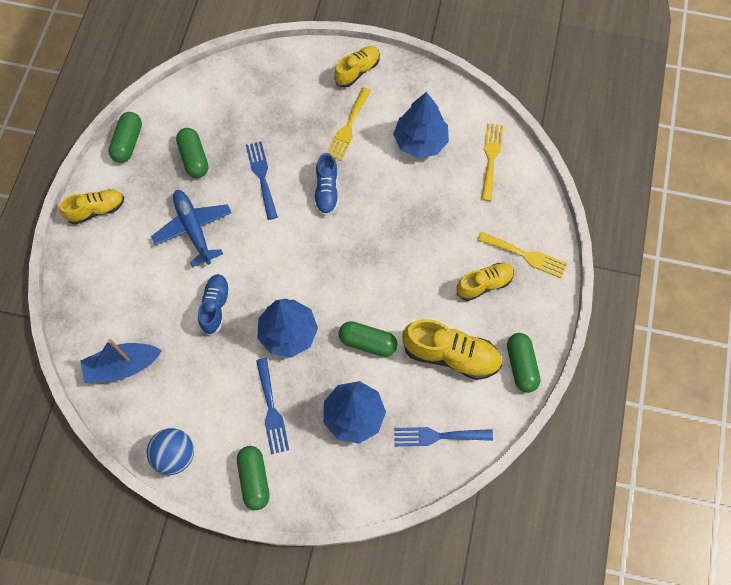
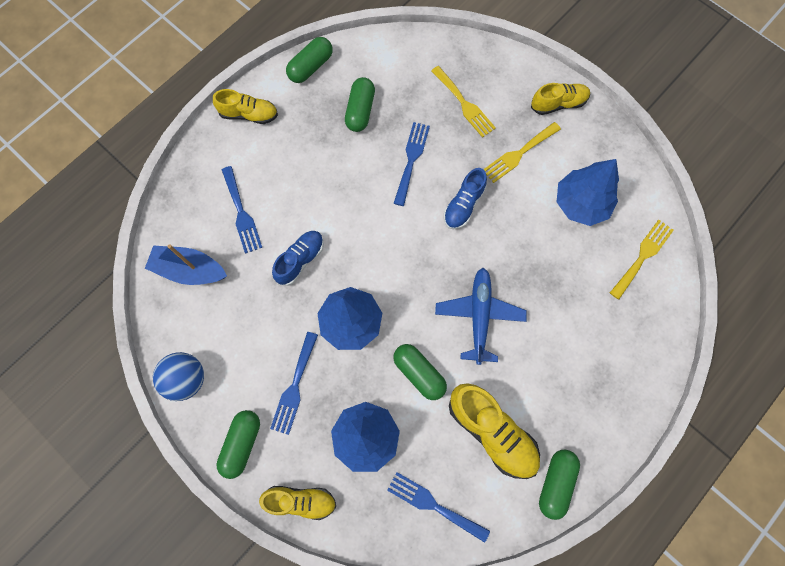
camera: 30 degrees right, 5 degrees up
(140, 295) = (241, 213): none -> blue fork
(193, 229) = (322, 177): blue plane -> blue plane (479, 316)
(484, 284) = (564, 379): yellow shoe -> yellow shoe (301, 501)
(526, 255) = (623, 374): yellow fork -> yellow fork (464, 104)

